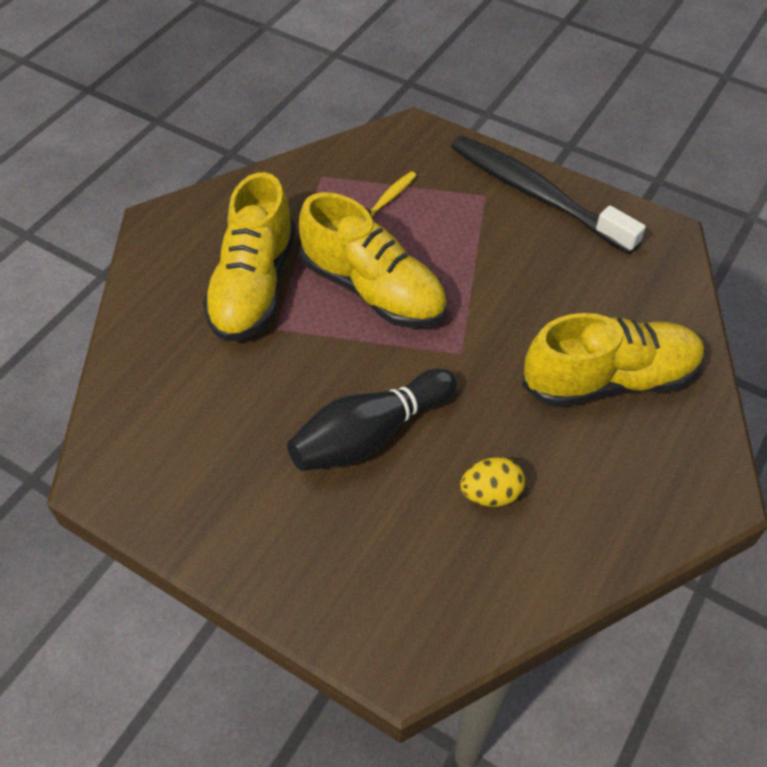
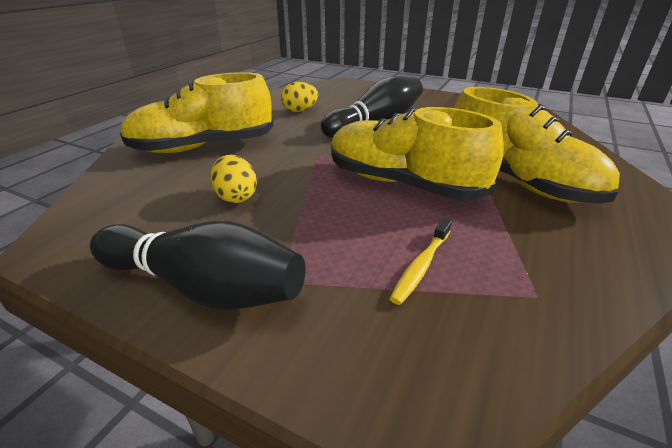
camera: 175 degrees right, 20 degrees down
(253, 285) = (517, 181): yellow shoe -> yellow shoe turned 135 degrees clockwise
(536, 194) = (203, 287): black toothbrush -> black bowling pin
(539, 280) = (236, 197): none -> yellow egg

